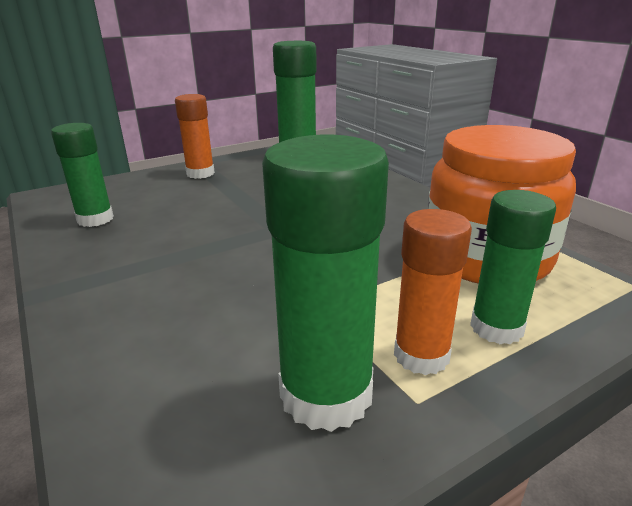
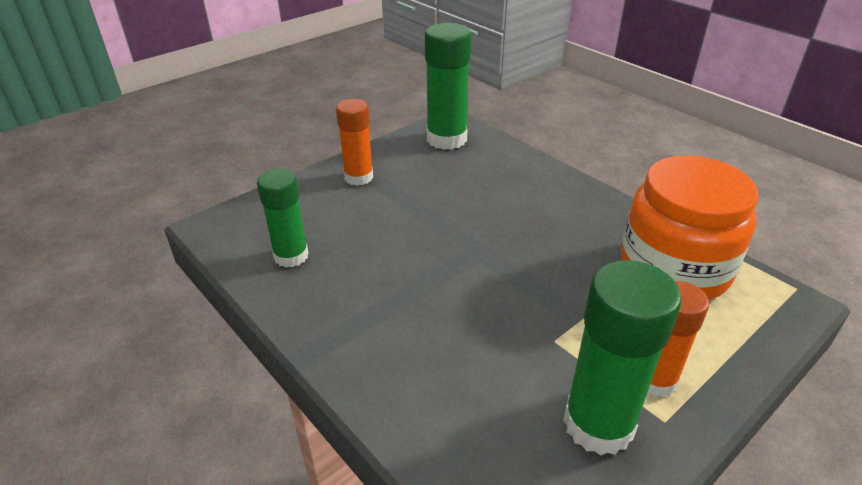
camera: 10 degrees left, 10 degrees up
(496, 328) = (702, 345): green glue stick -> none

